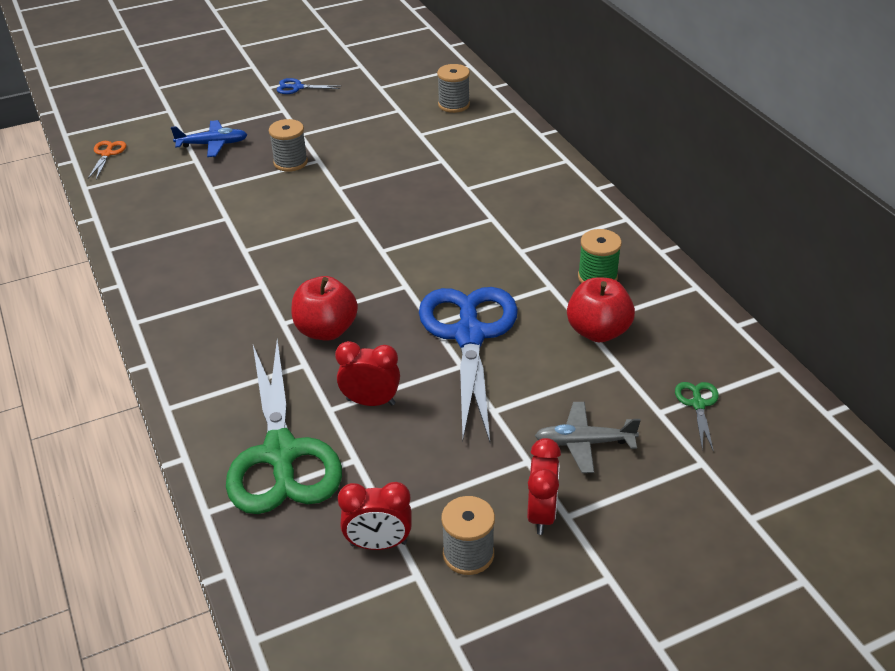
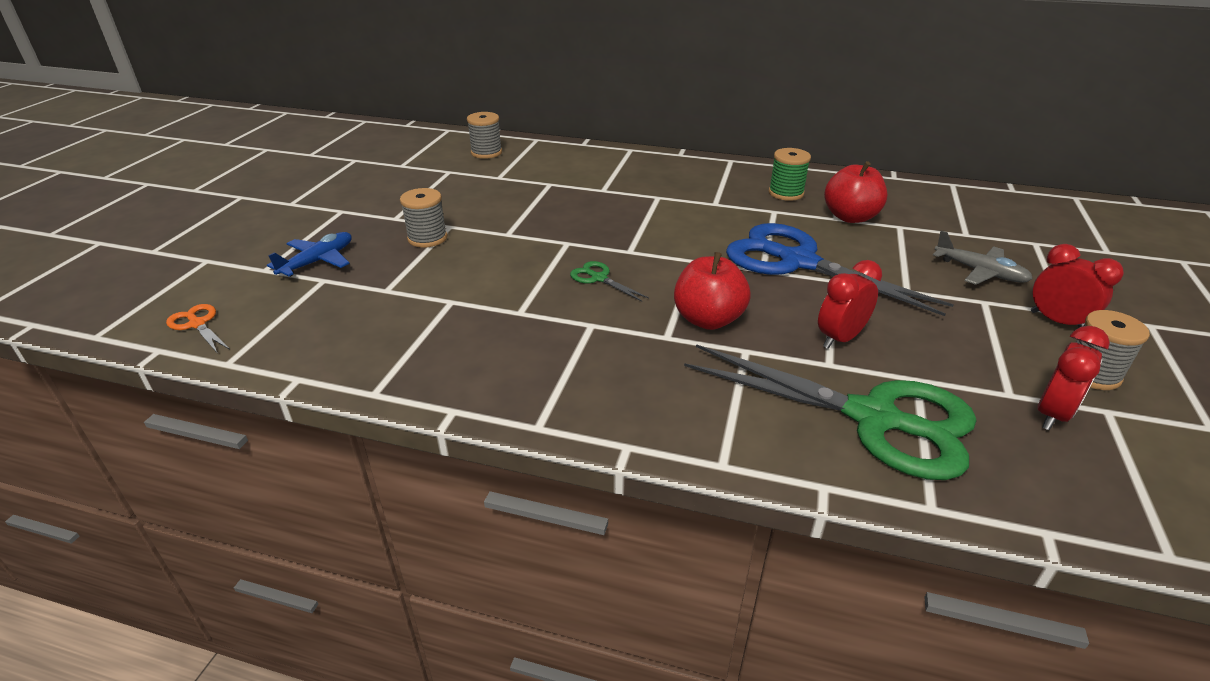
camera: 50 degrees left, 5 degrees down
(297, 87) = (323, 192): blue scissors -> none
(584, 443) = (980, 272): grey plane -> grey plane turned 90 degrees counterclockwise
(698, 404) = (969, 219): green scissors -> green scissors (599, 278)

